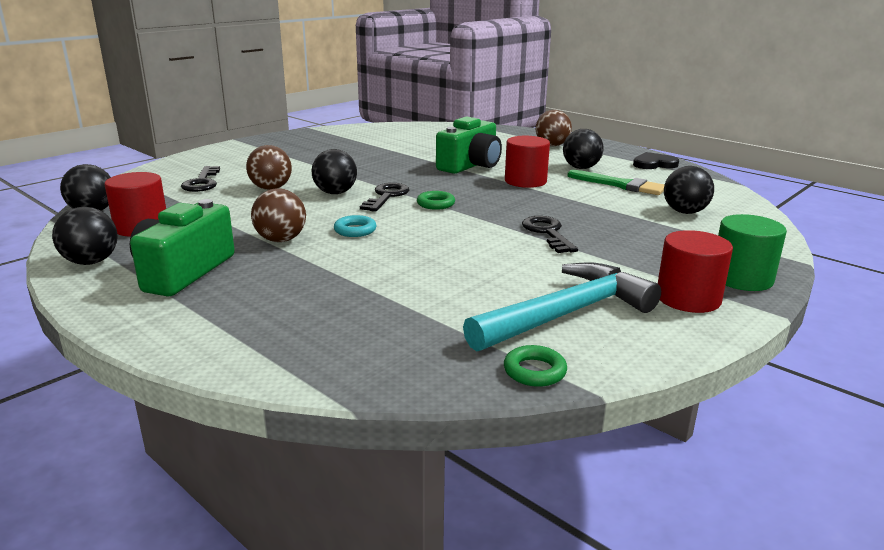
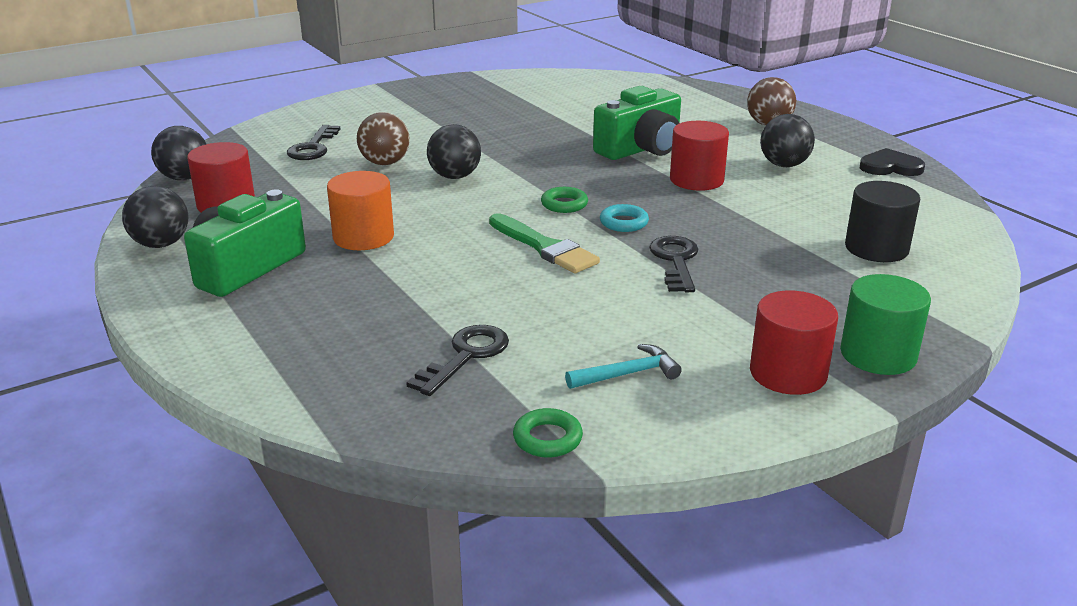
camera: 15 degrees right, 5 degrees up
(281, 240) = (363, 237): brown ball -> orange cylinder
(355, 230) = (451, 233): turquoise ring -> turquoise ring (624, 223)
(386, 196) = (512, 187): black key -> black key (466, 356)
(566, 314) = (628, 374): turquoise hammer -> turquoise hammer, size x0.47
(620, 185) = (819, 197): green brush -> green brush (544, 247)
(684, 212) = (876, 248): black ball -> black cylinder

